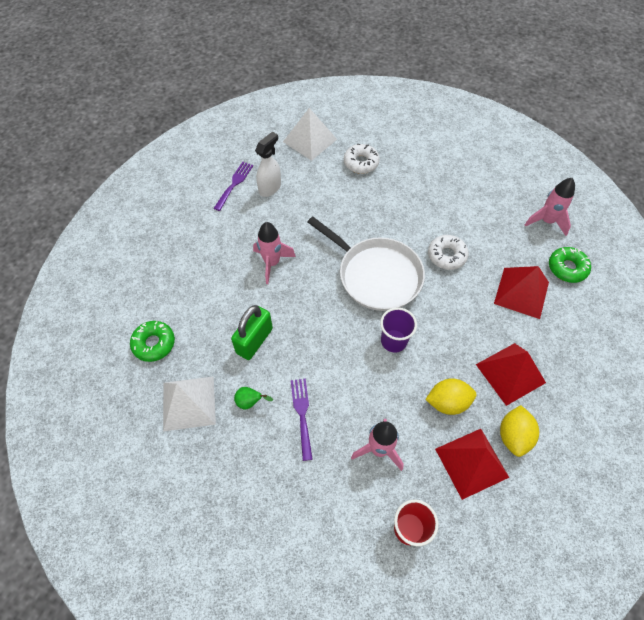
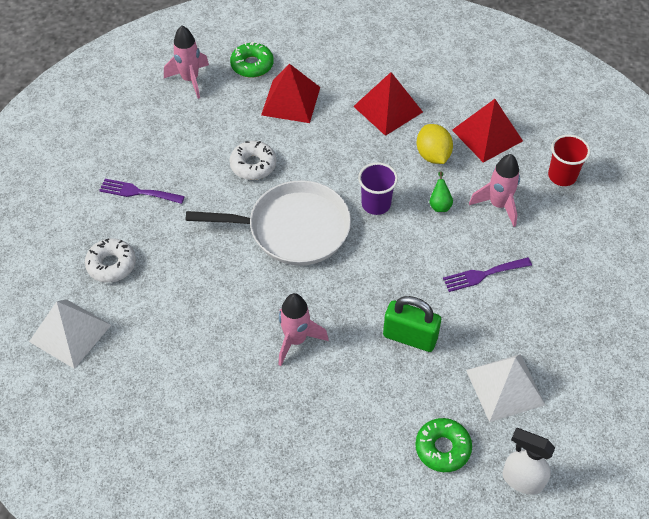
camera: 100 degrees left, 5 degrees down
(234, 184) = (165, 416): purple fork -> purple fork (138, 192)
(250, 402) = (485, 325): green pear -> green pear (439, 204)
(270, 188) = (168, 367): white spray bottle -> white spray bottle (522, 480)
(376, 275) = (293, 229): white pan -> white pan turned 60 degrees clockwise
(513, 436) = (451, 106): yellow lemon -> none

